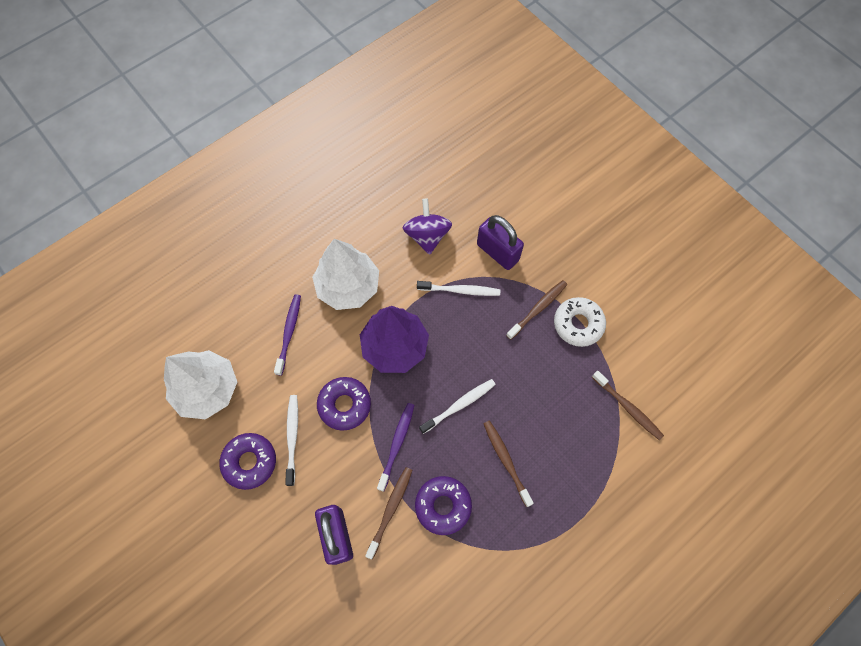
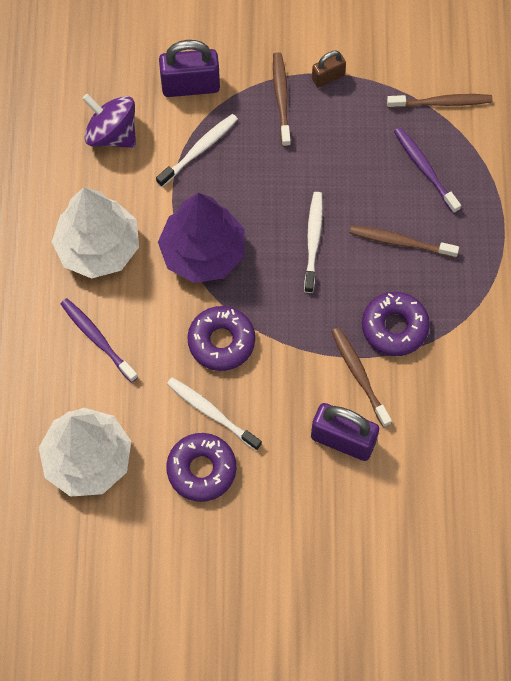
camera: 50 degrees left, 0 degrees up
(397, 444) = (302, 323): purple toothbrush -> purple toothbrush (424, 169)
(578, 324) = (328, 77): white donut -> brown padlock

